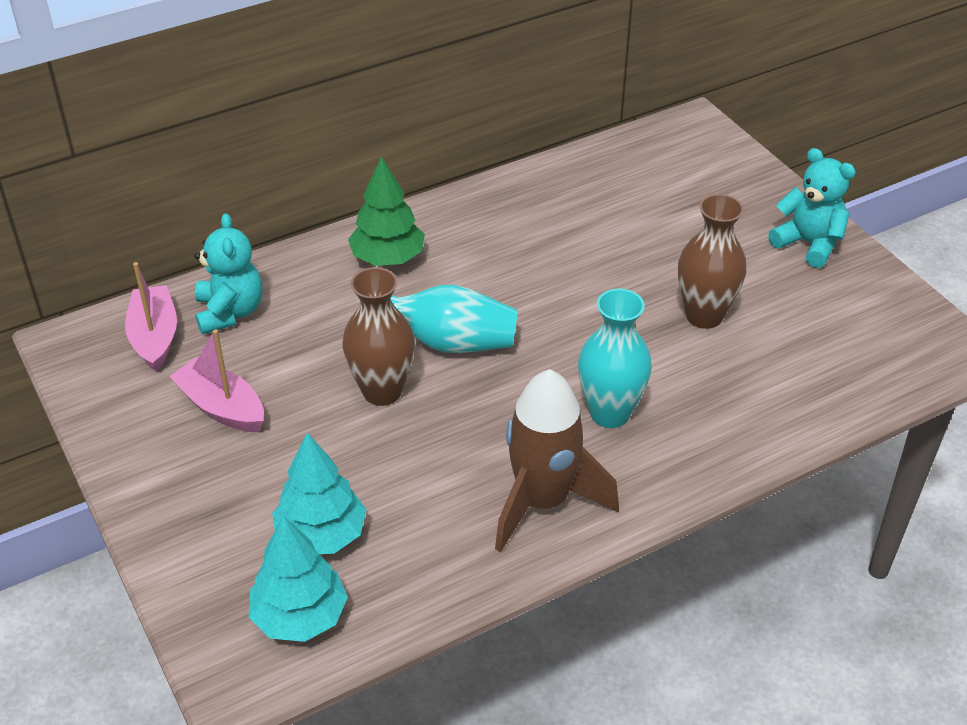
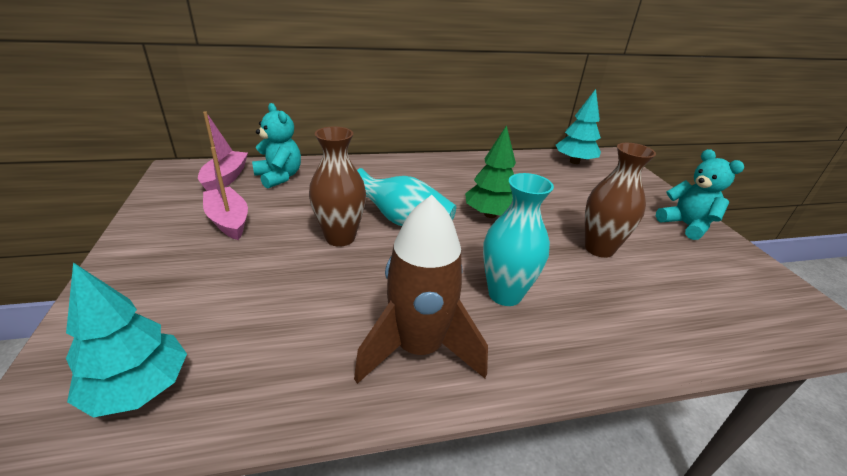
camera: 15 degrees right, 10 degrees down
(230, 312) = (279, 177): turquoise teddy bear -> turquoise teddy bear turned 45 degrees counterclockwise
(321, 535) = (219, 322): turquoise tree -> turquoise tree (574, 162)
(387, 258) = (392, 174): green tree -> green tree (490, 214)

